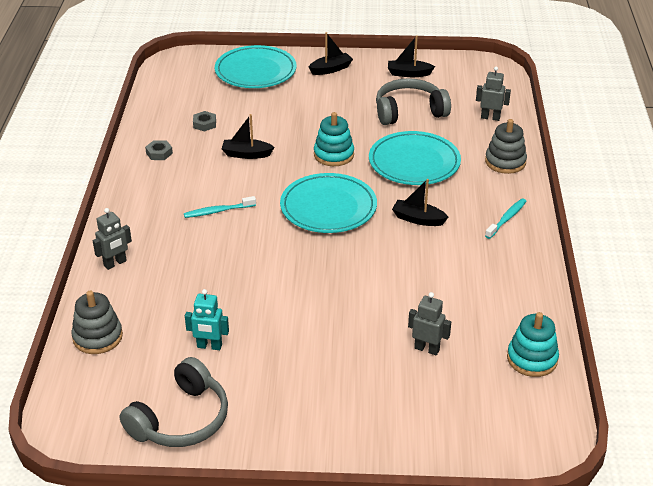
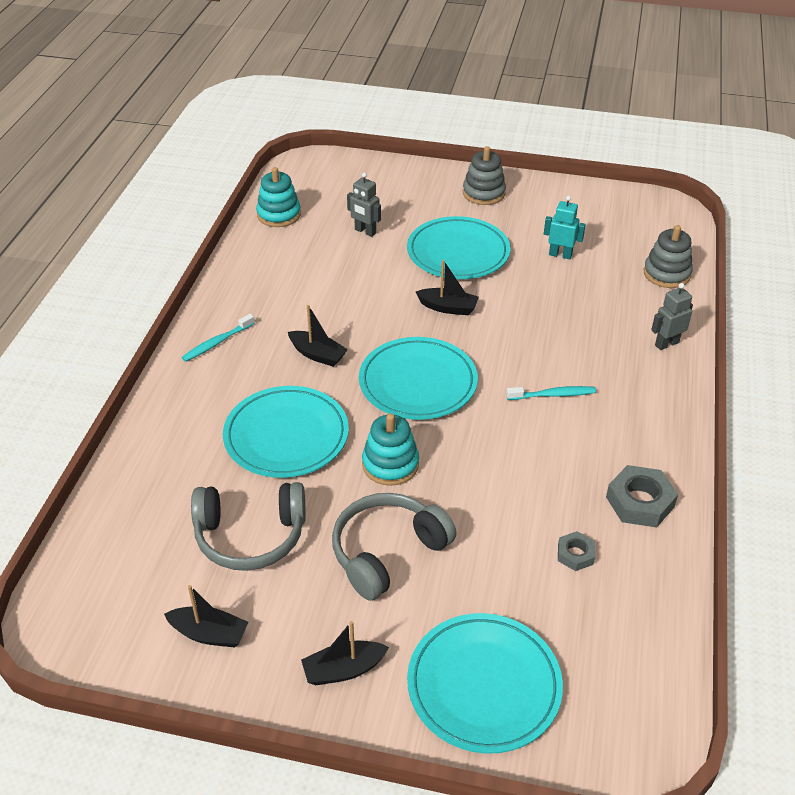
camera: 170 degrees left, 5 degrees up
(159, 153) = (639, 502): grey nut -> grey nut, size x1.73
(181, 420) = (582, 207): grey headphones -> grey headphones (387, 552)
(246, 154) = (513, 482): black boat -> black boat (448, 308)
(319, 334) = (458, 253): none -> turquoise plate
(490, 117) = (136, 505): grey robot -> none
(505, 162) = (167, 421): grey stacking toy -> grey stacking toy (483, 193)

